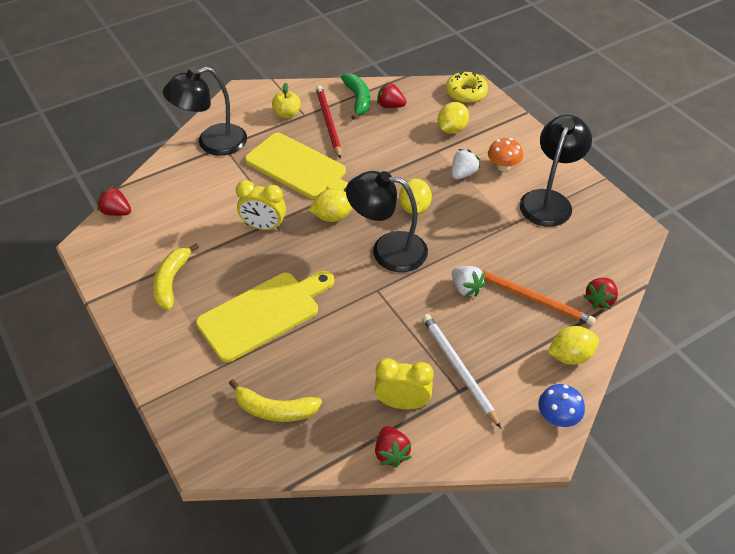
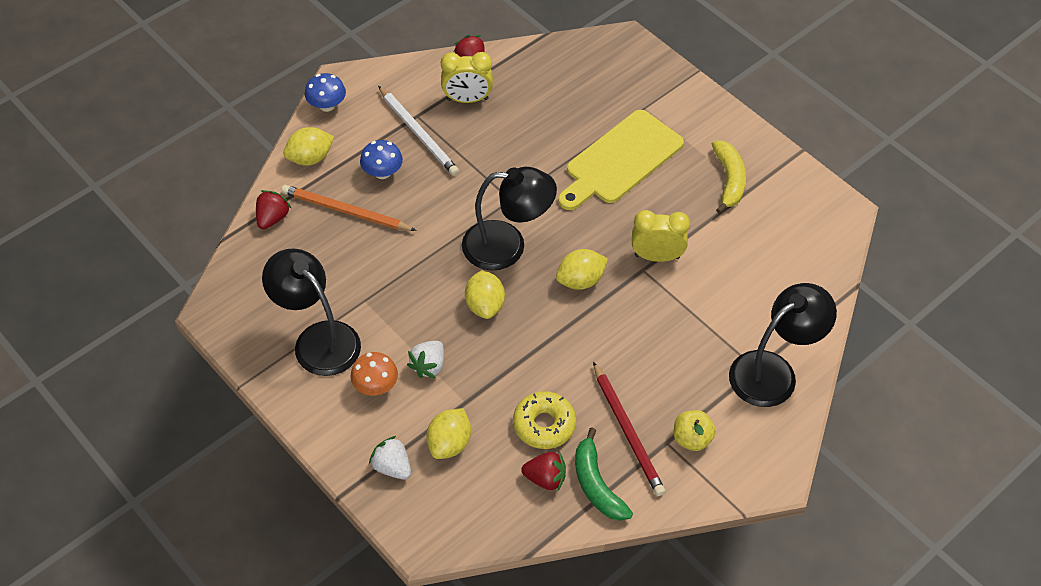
camera: 170 degrees right, 5 degrees up
(116, 212) = (836, 253): red strawberry -> none
(274, 409) = (580, 81): yellow banana -> none
(299, 168) = (643, 345): yellow cutting board -> none
(466, 93) = (433, 524): yellow donut -> yellow donut (544, 425)
(466, 288) = (416, 213): white strawberry -> white strawberry (392, 467)
(496, 331) = (382, 172): none -> blue mushroom
(548, 200) = (318, 339): black lamp -> black lamp turned 120 degrees clockwise

